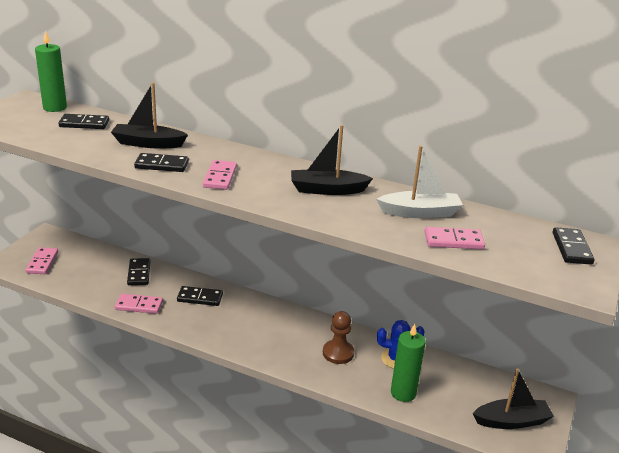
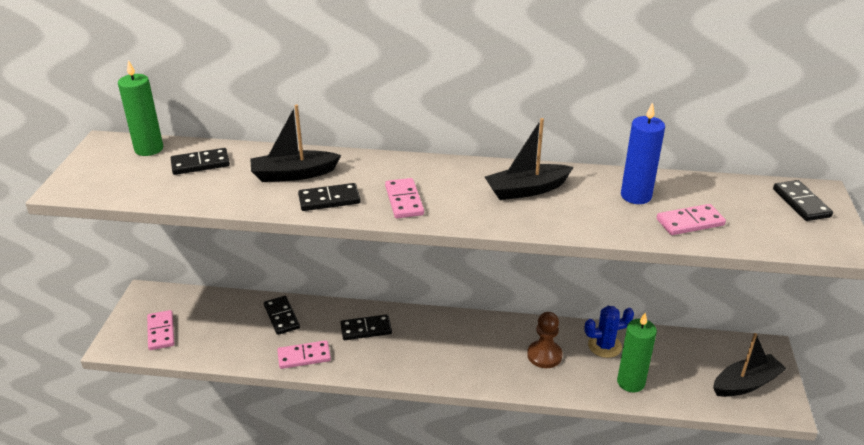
camera: 15 degrees left, 5 degrees up
(419, 212) = (636, 196): white boat -> blue candle

